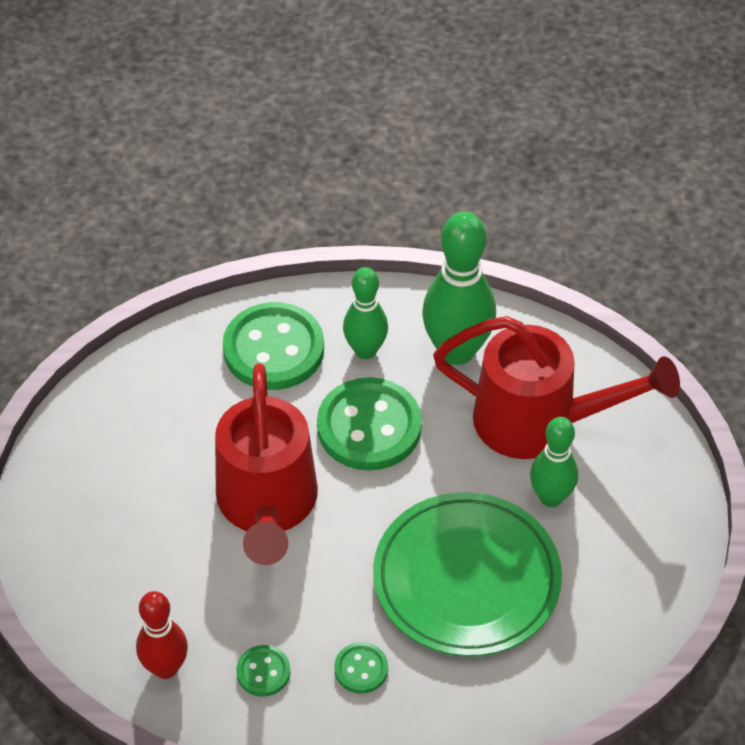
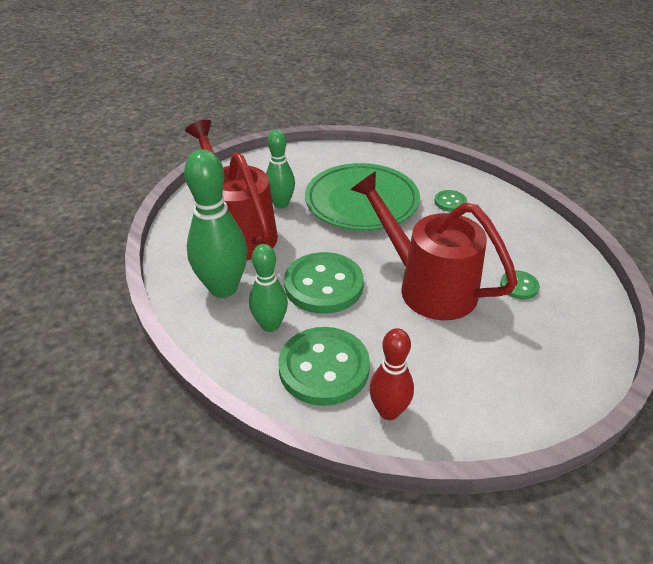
camera: 135 degrees left, 10 degrees down
(165, 668) = (554, 254): red bowling pin -> red bowling pin (389, 411)
(263, 672) = (500, 226): green button -> green button (519, 286)
(267, 506) = (427, 286): red watering can -> red watering can turned 90 degrees counterclockwise

